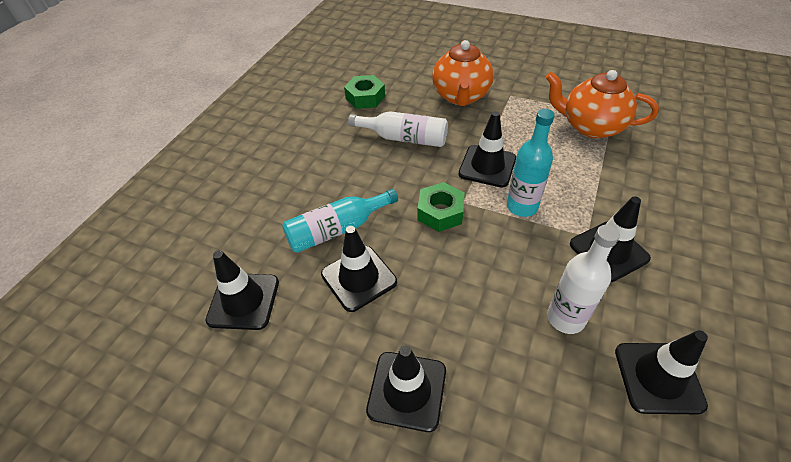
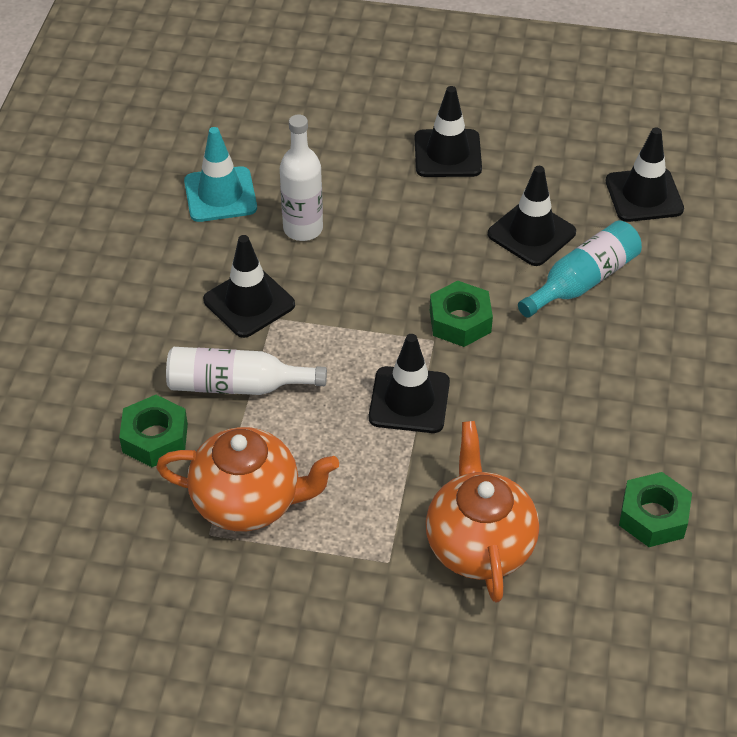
camera: 165 degrees right, 0 degrees up
(404, 138) = (549, 434): white bottle -> white bottle (237, 385)
(522, 206) = (354, 344): turquoise bottle -> none
(658, 377) = (220, 195): black traffic cone -> turquoise traffic cone
(660, 165) = (155, 438): none -> green nut

